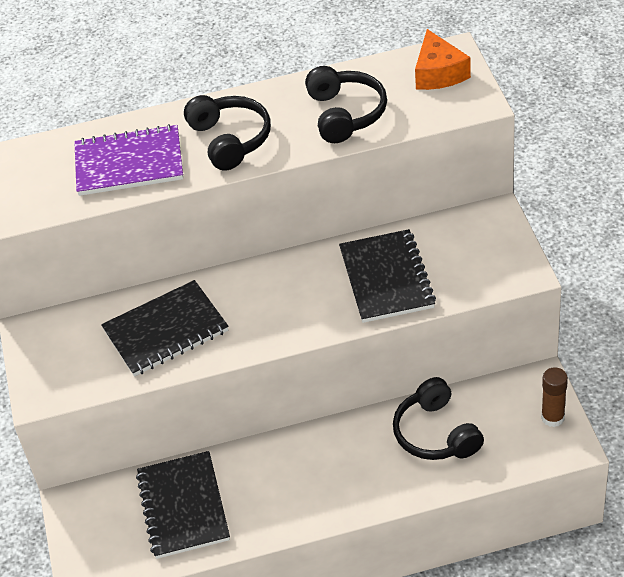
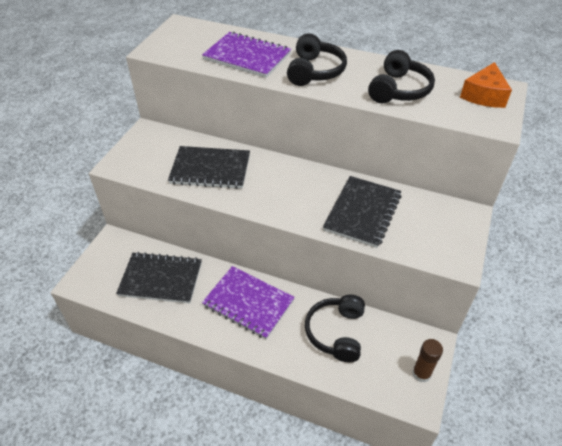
camera: 30 degrees right, 0 degrees up
(183, 506) = (161, 279): black notebook -> black notebook turned 75 degrees clockwise
(313, 465) = (248, 303): none -> purple notebook

